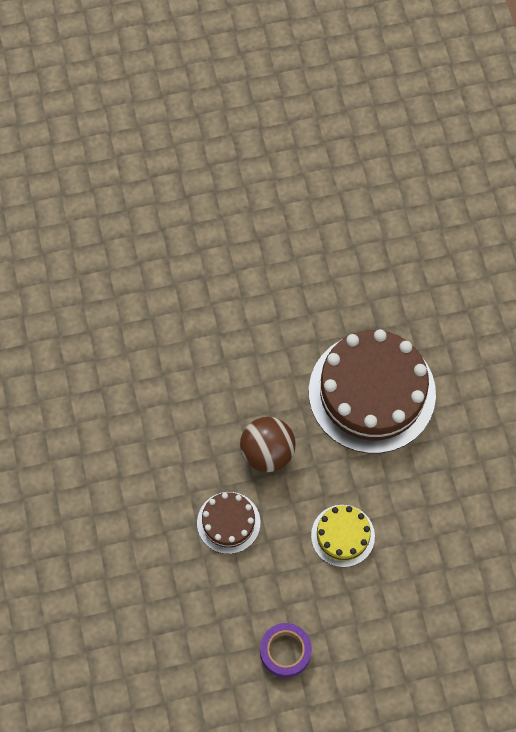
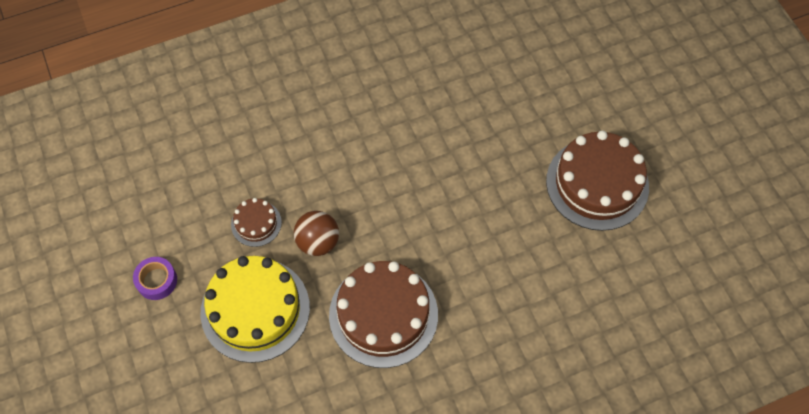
camera: 80 degrees right, 5 degrees down
(249, 138) = (597, 184): none -> brown cake
(342, 535) = (255, 309): yellow cake -> yellow cake, size x2.07

